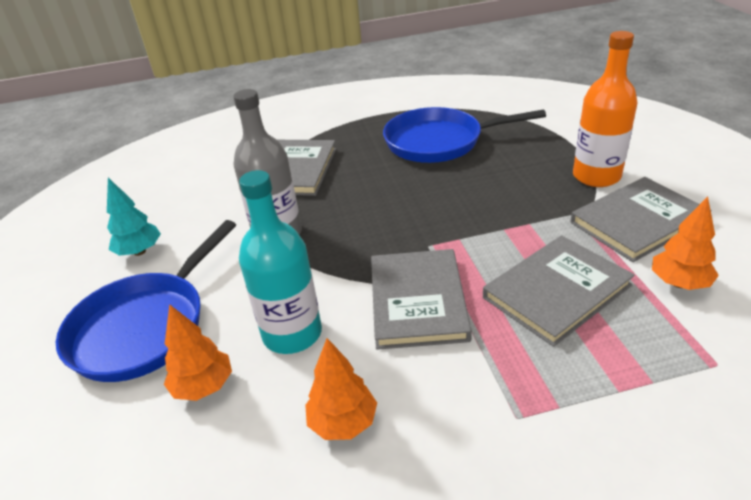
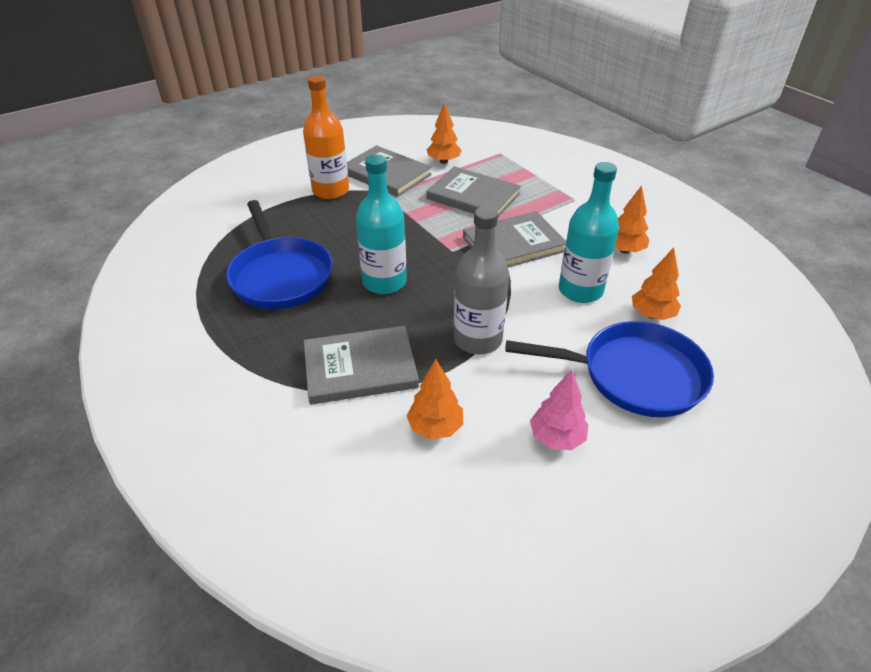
camera: 115 degrees left, 5 degrees up
(140, 251) = (556, 438): turquoise tree -> pink tree
(209, 196) = (435, 427): none -> orange tree
(397, 193) = (384, 282): none -> turquoise bottle

